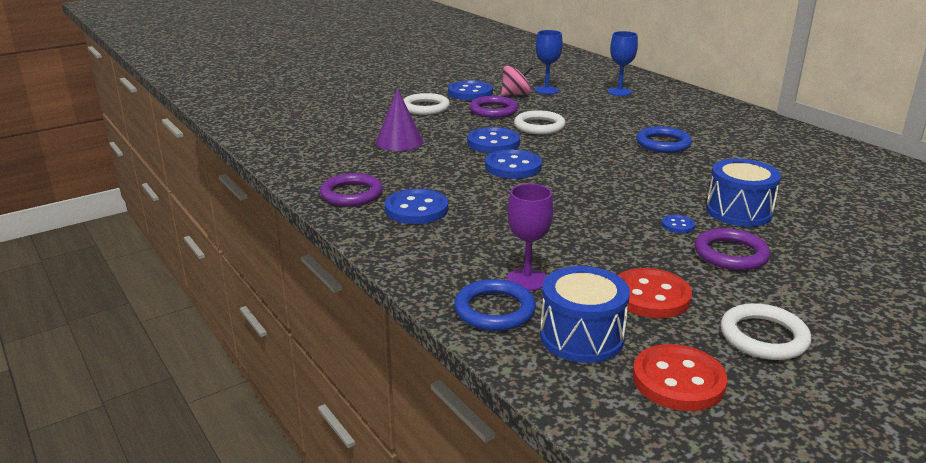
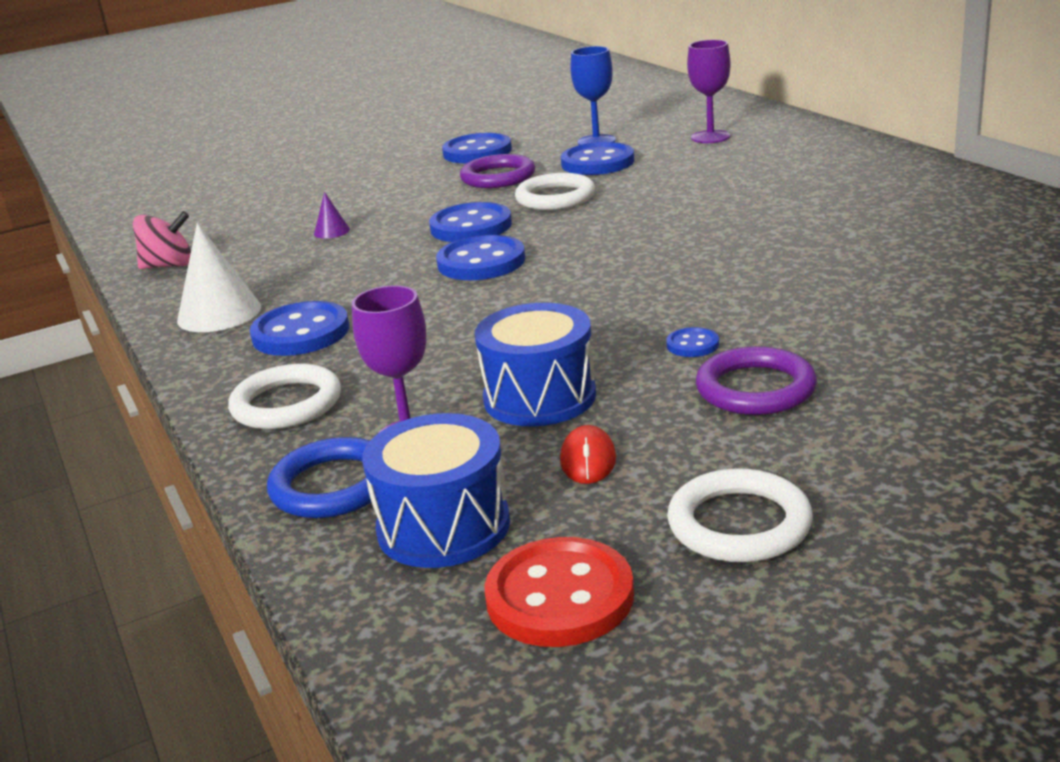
camera: 10 degrees right, 0 degrees up
(351, 194) = (219, 313): purple ring -> white cone
(399, 141) = (331, 231): purple cone -> purple cone, size x0.50
(425, 108) = (398, 178): white ring -> white ring (286, 404)
(516, 94) = (545, 151): pink spinning top -> pink spinning top (169, 266)
(555, 104) = (597, 162): none -> blue button
(619, 92) = (710, 137): blue goblet -> purple goblet
(650, 296) = (588, 460): red button -> red mouse
(663, 143) = (737, 215): blue ring -> none
(738, 211) = (805, 319): blue drum -> blue drum (539, 397)

